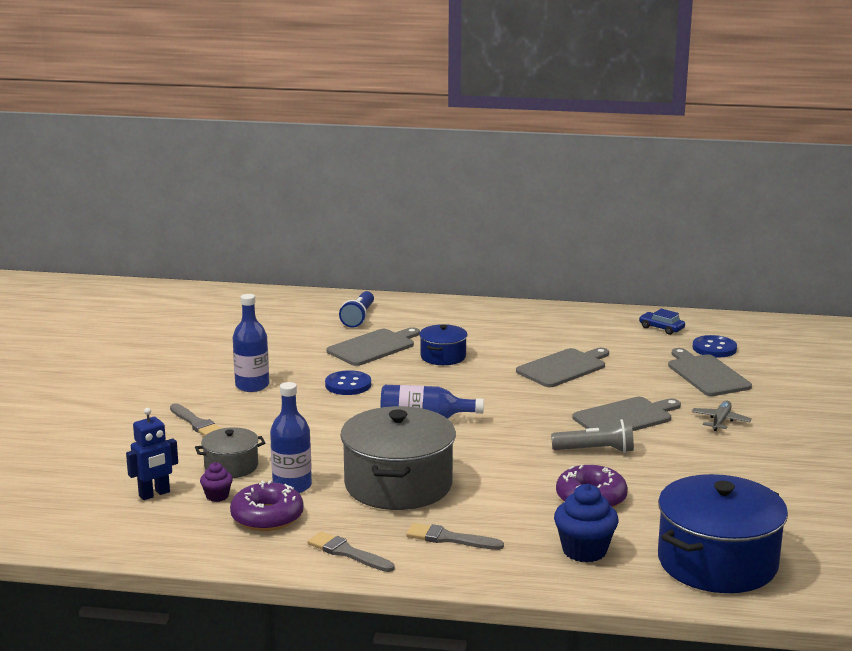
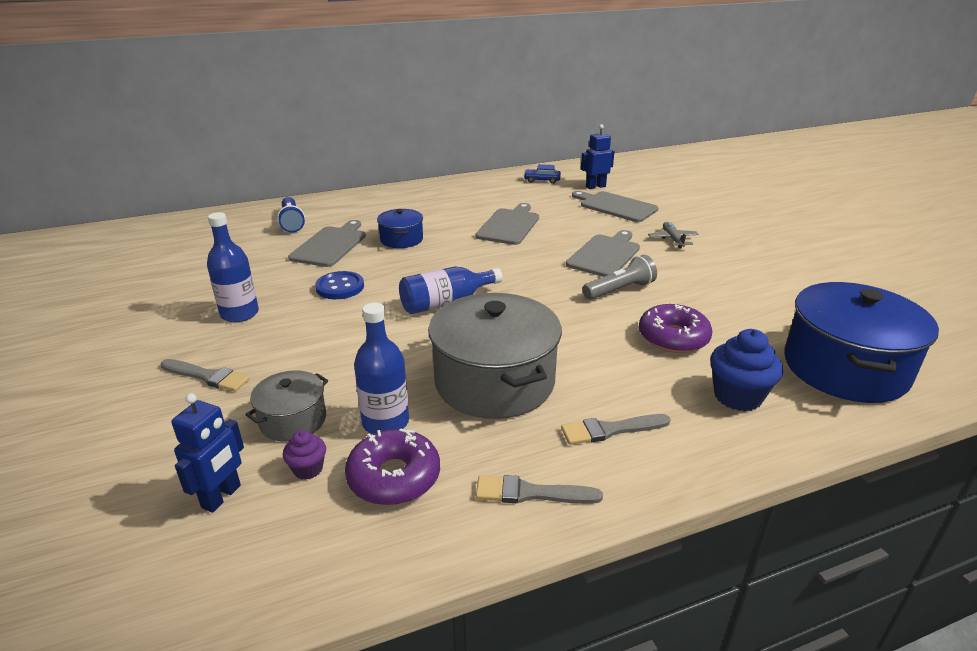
camera: 30 degrees left, 10 degrees up
(714, 348) = (595, 186): blue button -> blue robot

